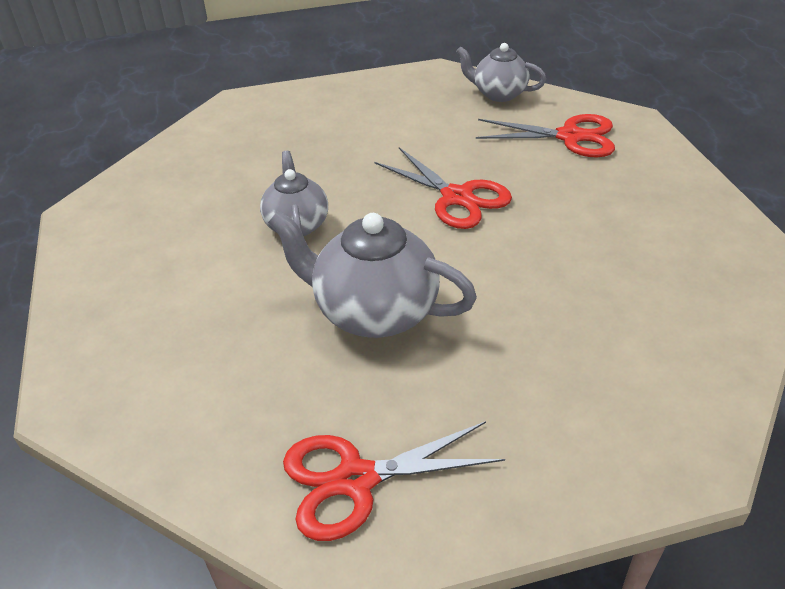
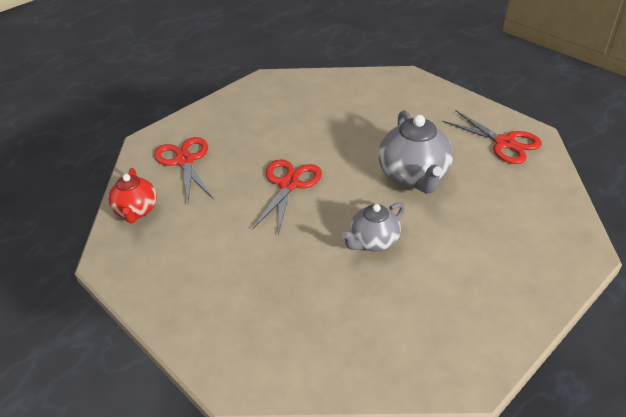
camera: 120 degrees left, 0 degrees up
(498, 94) = (136, 211): grey teapot -> red teapot

